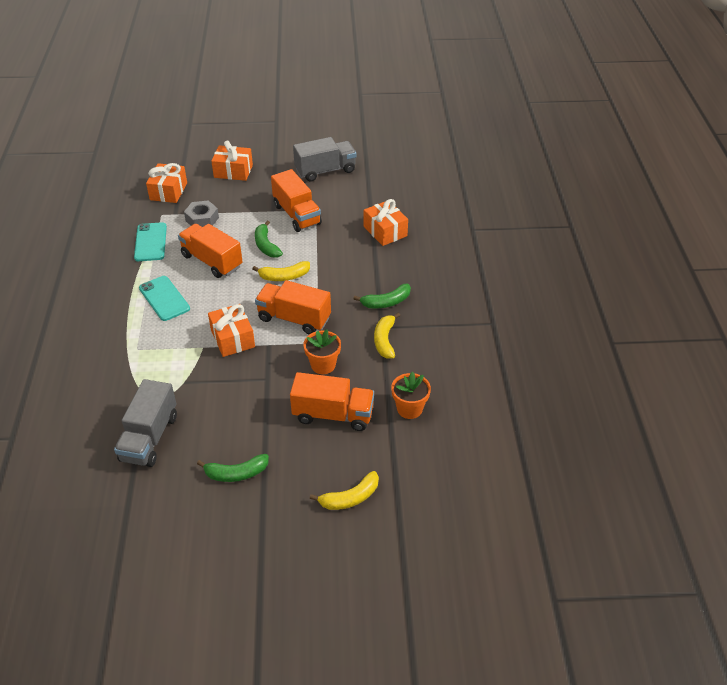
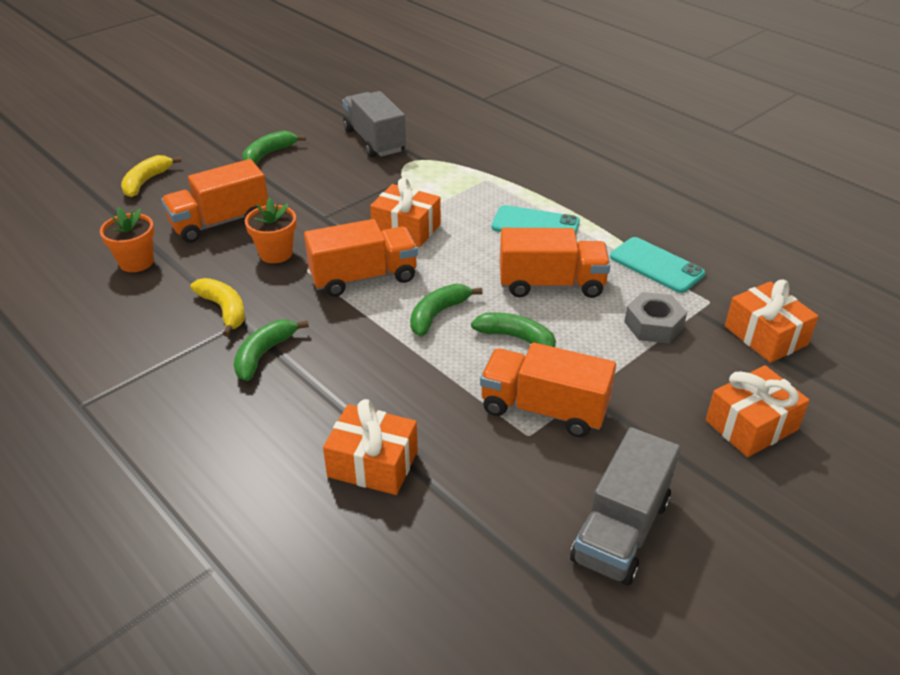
camera: 140 degrees right, 5 degrees down
(284, 276) = (438, 314): yellow banana -> green banana

